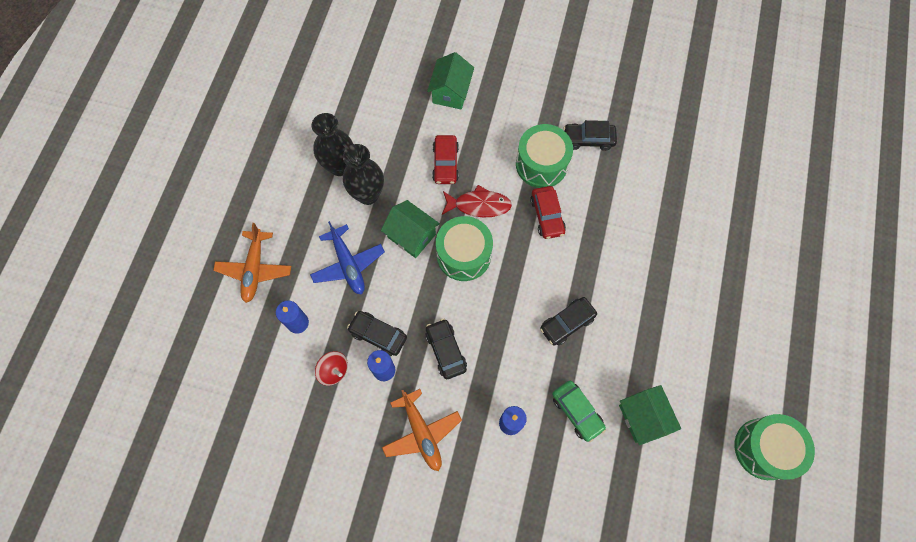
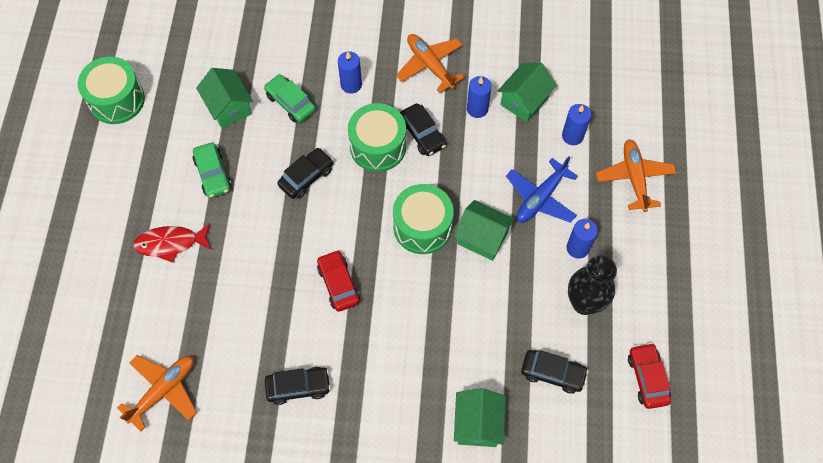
camera: 170 degrees right, 5 degrees down
(330, 213) = (577, 248): none -> blue candle
(334, 370) = (524, 101): red spinning top -> green house
(348, 264) = (540, 198): blue plane -> blue plane turned 105 degrees counterclockwise
(368, 195) = (542, 275): black vase -> none
(378, 335) = (491, 137): black car -> black car (552, 373)
(445, 163) = (464, 327): red car -> red car (647, 378)
(479, 205) = (416, 283): red fish -> red fish (171, 243)
(541, 164) = (351, 345): green drum -> green drum (378, 146)
(659, 342) = (213, 174): none -> green car
(698, 154) = (163, 390): none -> orange plane

